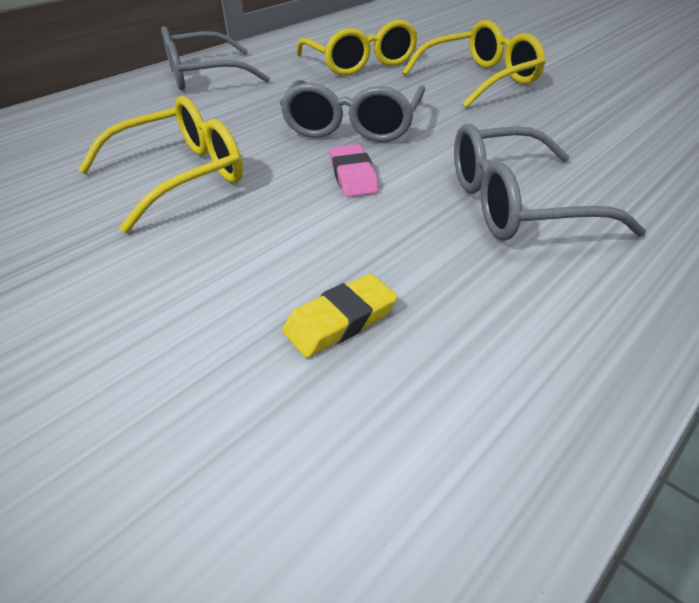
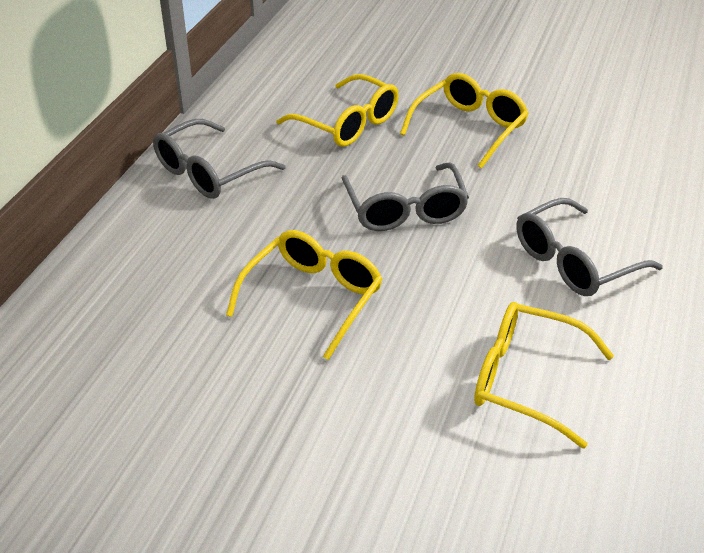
camera: 25 degrees left, 0 degrees up
(340, 321) = (526, 380): yellow eraser -> yellow glasses
(353, 176) = (446, 264): pink eraser -> none

